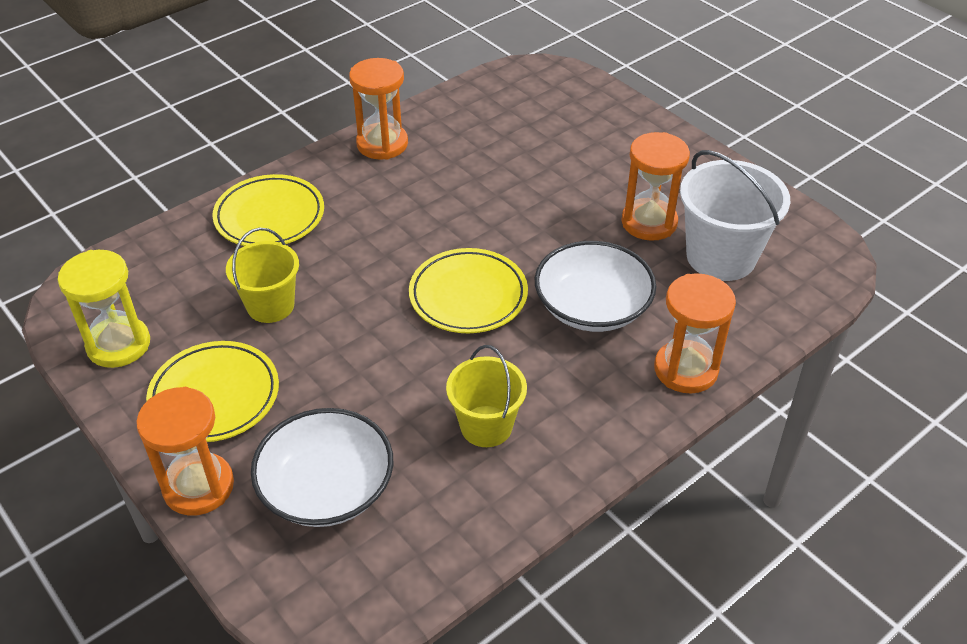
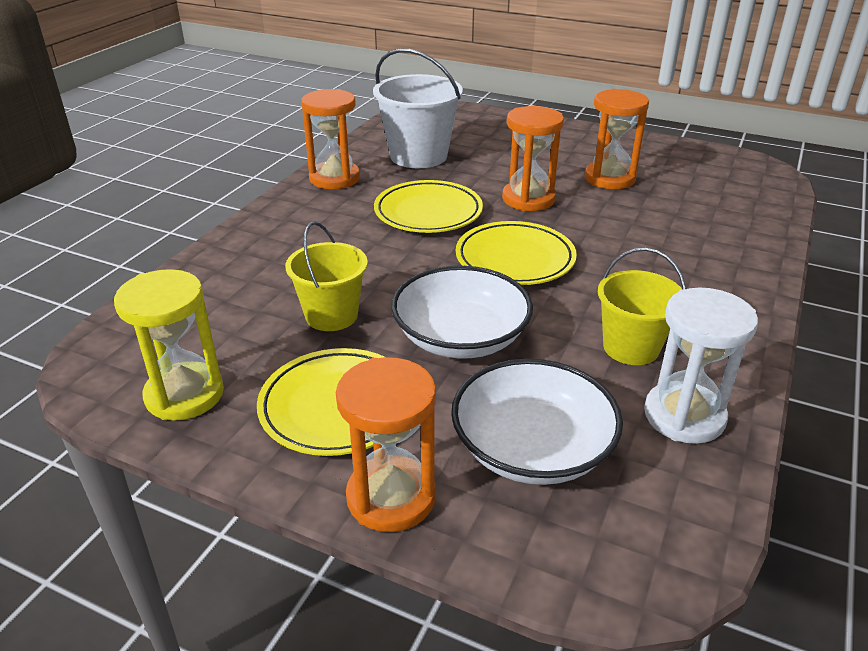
camera: 25 degrees left, 10 degrees down
(270, 216) = (270, 249): yellow plate -> yellow plate (428, 212)
(469, 507) = (684, 416): none -> white hourglass
(592, 307) = (626, 240): white bowl -> white bowl (461, 337)
(685, 369) = (744, 260): orange hourglass -> orange hourglass (528, 199)
(721, 257) = (686, 186): white bucket -> white bucket (418, 156)

